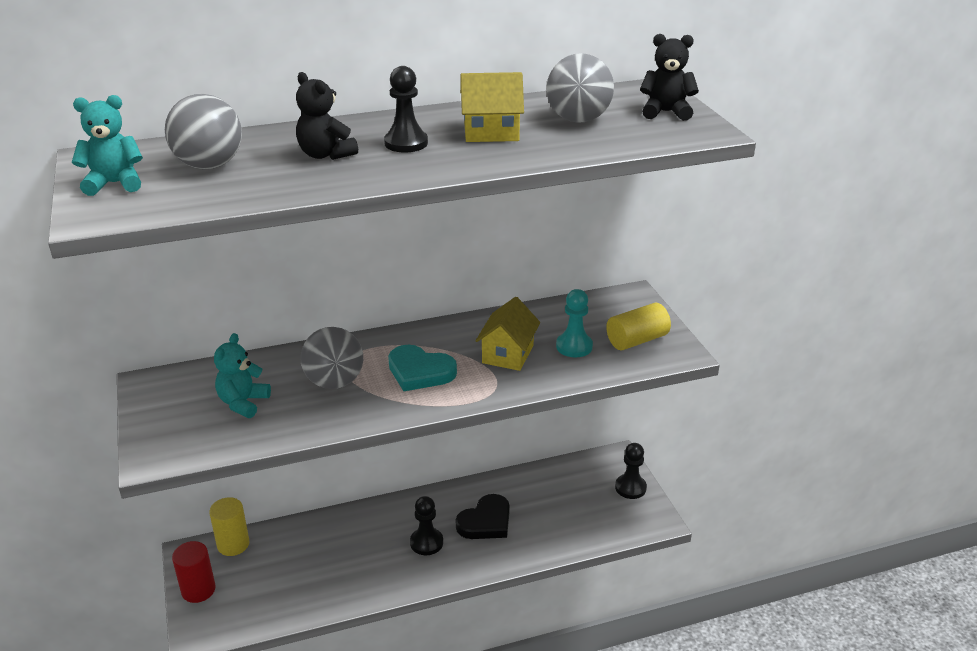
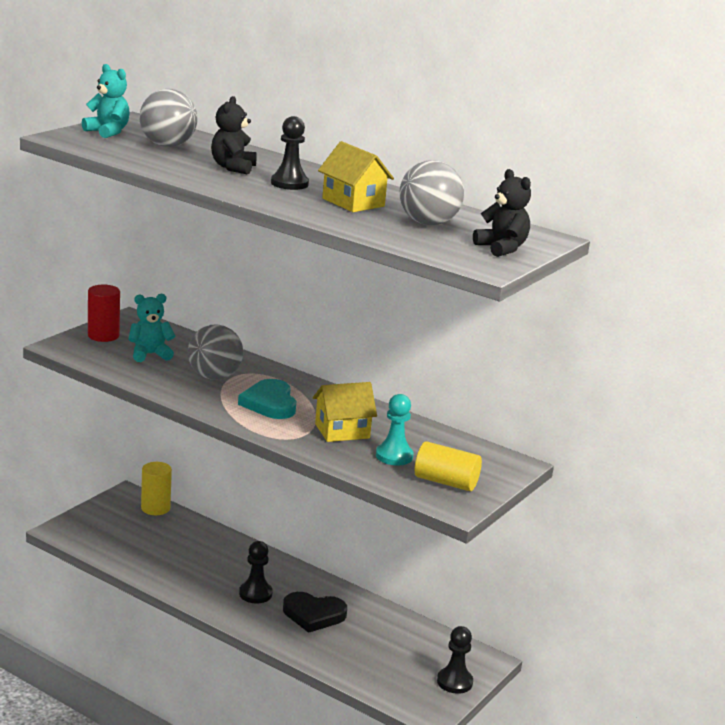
camera: 50 degrees right, 10 degrees down
(198, 590) = (99, 513): red cylinder -> red cylinder (103, 336)

